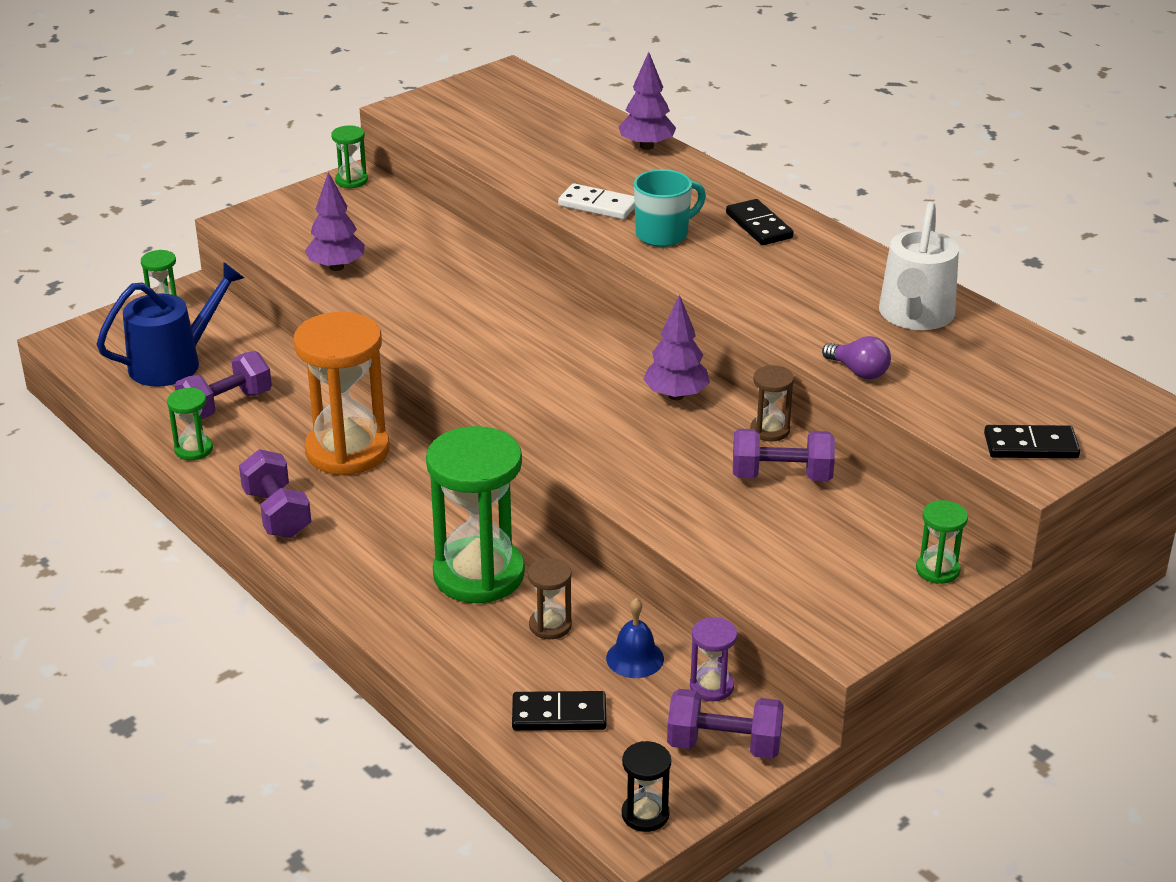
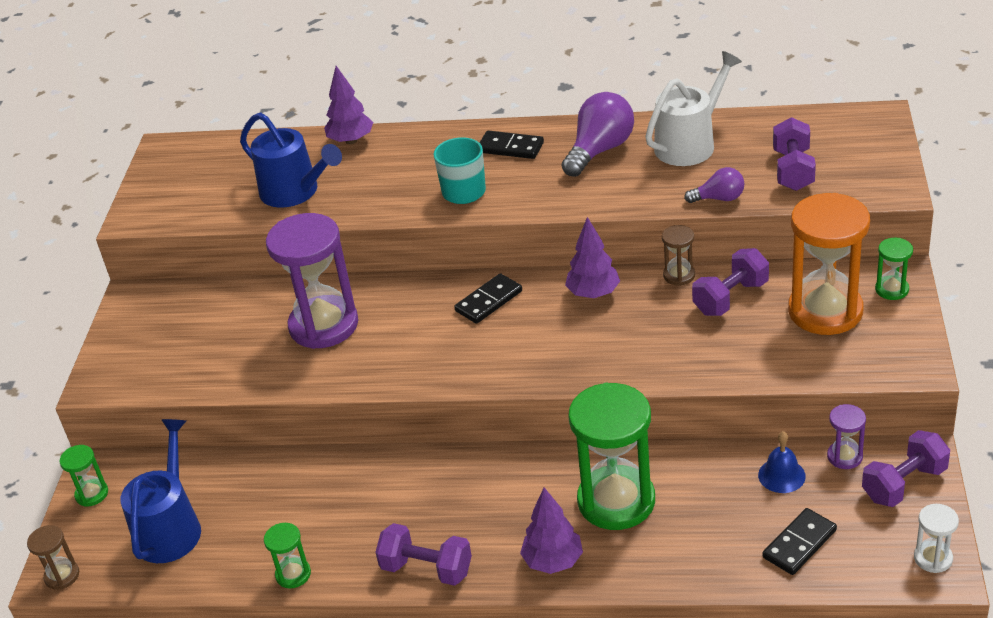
camera: 40 degrees left, 5 degrees up
(226, 405) = (263, 527): purple dumbbell -> purple dumbbell (793, 170)
(336, 267) = (230, 367): purple tree -> purple tree (553, 561)
(347, 450) = (401, 491): orange hourglass -> orange hourglass (825, 311)
(351, 181) = (132, 301): green hourglass -> none
(443, 282) = (324, 325): none -> purple hourglass
(540, 158) = (294, 192): none -> blue watering can
(550, 625) = (707, 496): brown hourglass -> brown hourglass (62, 576)
(598, 205) = (390, 199): white domino -> none
(645, 814) = (933, 558): black hourglass -> white hourglass
(828, 272) = (600, 150): none -> purple light bulb
(915, 315) = (689, 144): white watering can -> white watering can turned 105 degrees counterclockwise
(1030, 446) = (871, 178): black domino -> black domino (488, 301)

